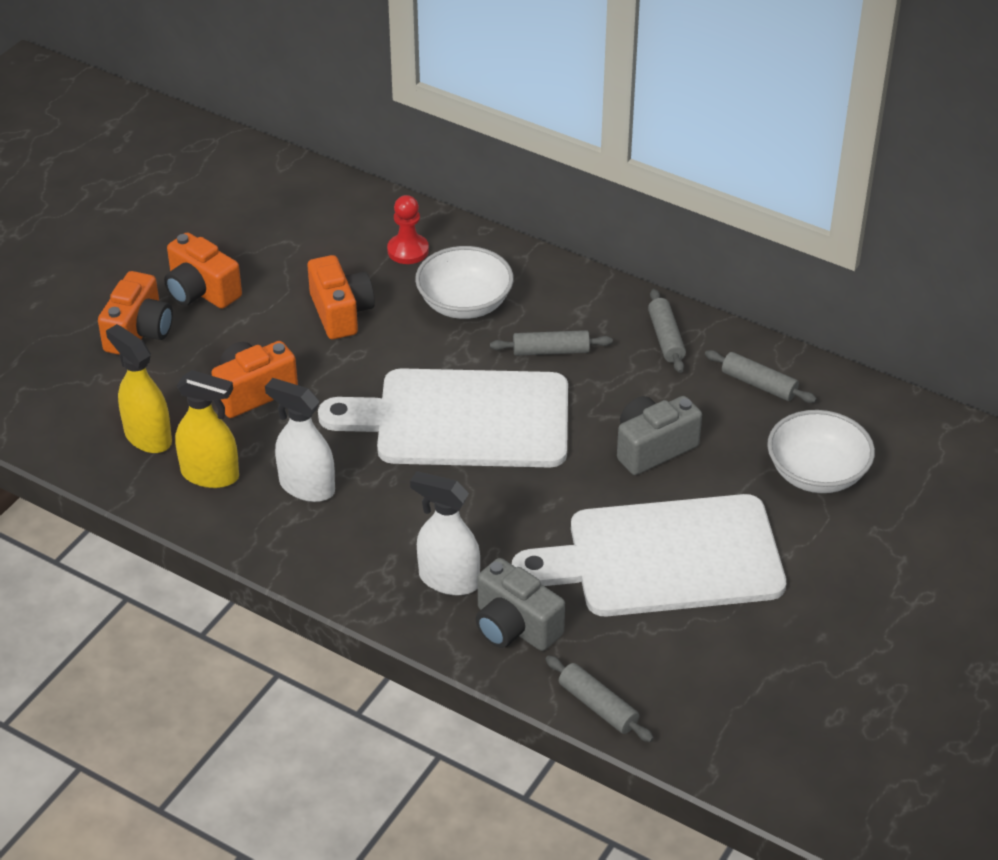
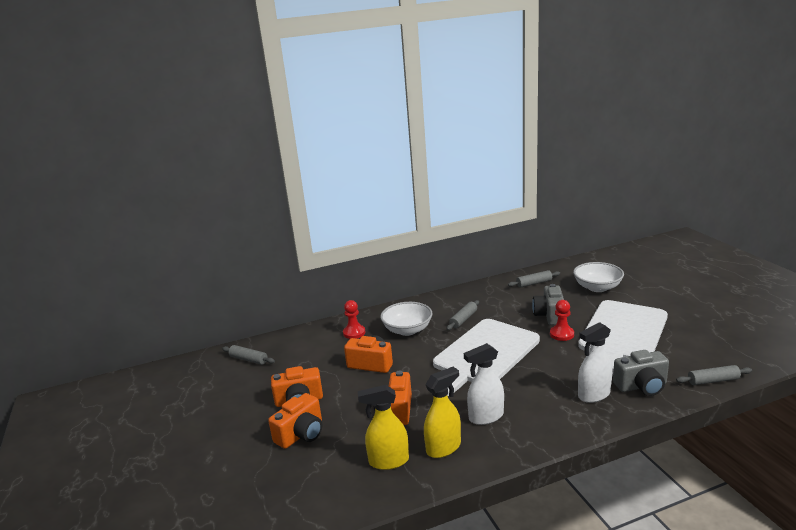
camera: 50 degrees left, 20 degrees down
(139, 332) = (301, 434): orange camera -> orange camera turned 75 degrees clockwise
(600, 485) = (561, 334): none -> red pawn
(666, 338) = (485, 293): grey rolling pin -> grey rolling pin (248, 359)

